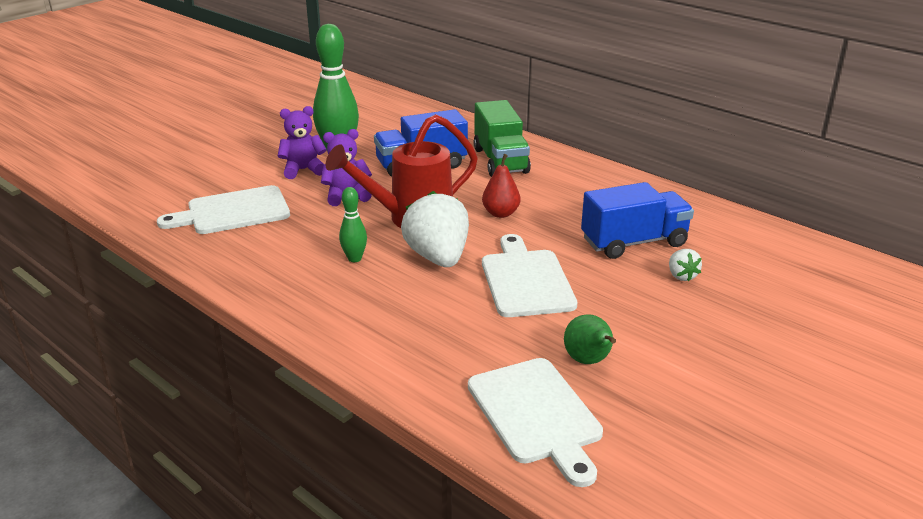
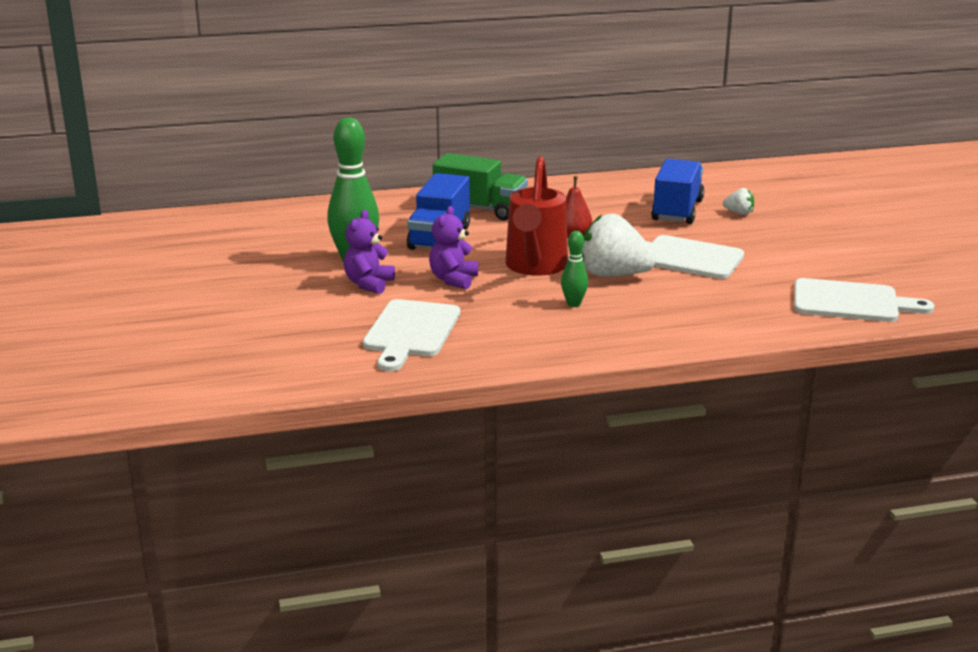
camera: 55 degrees left, 5 degrees down
(588, 361) = (808, 270): green pear -> none

